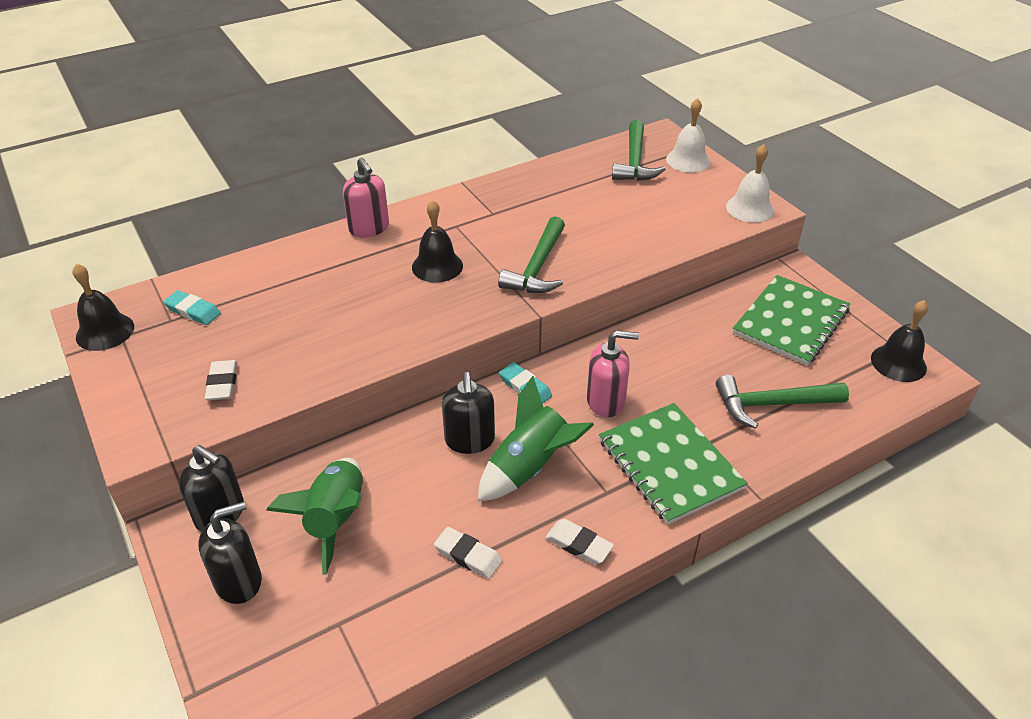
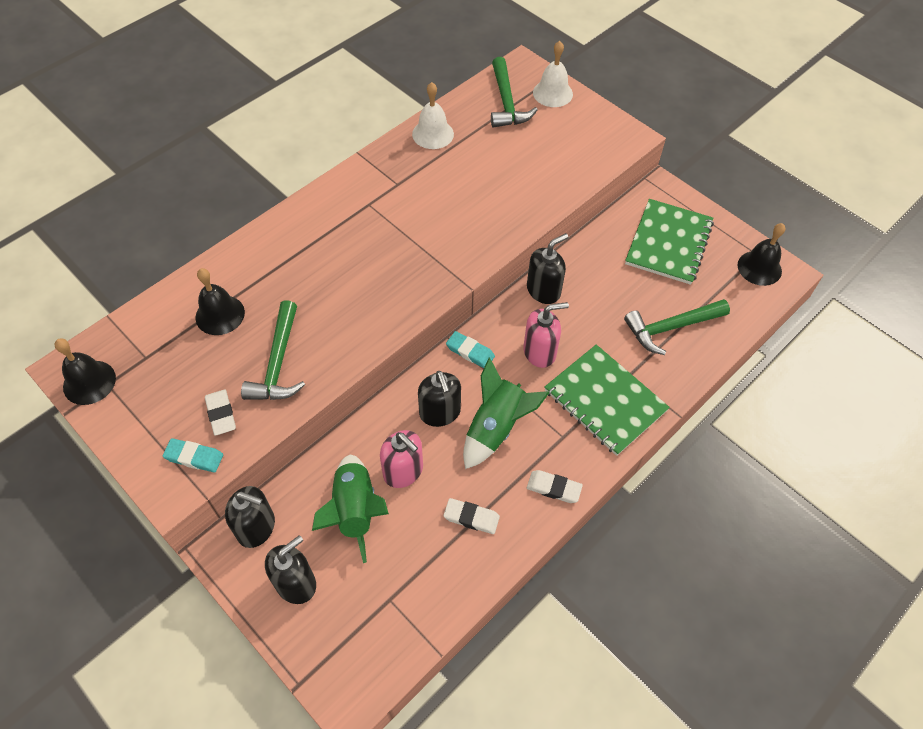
camera: 15 degrees left, 15 degrees up
(193, 311) = (162, 344): turquoise eraser -> turquoise eraser (194, 457)
(369, 228) = (290, 221): pink soap dispenser -> pink soap dispenser (403, 471)
(437, 266) = (366, 253): black bell -> black bell (220, 315)
(537, 267) = (455, 238): green hammer -> green hammer (278, 363)
(629, 343) = (543, 290): none -> black soap dispenser
(749, 208) = (618, 140): white bell -> white bell (433, 134)

